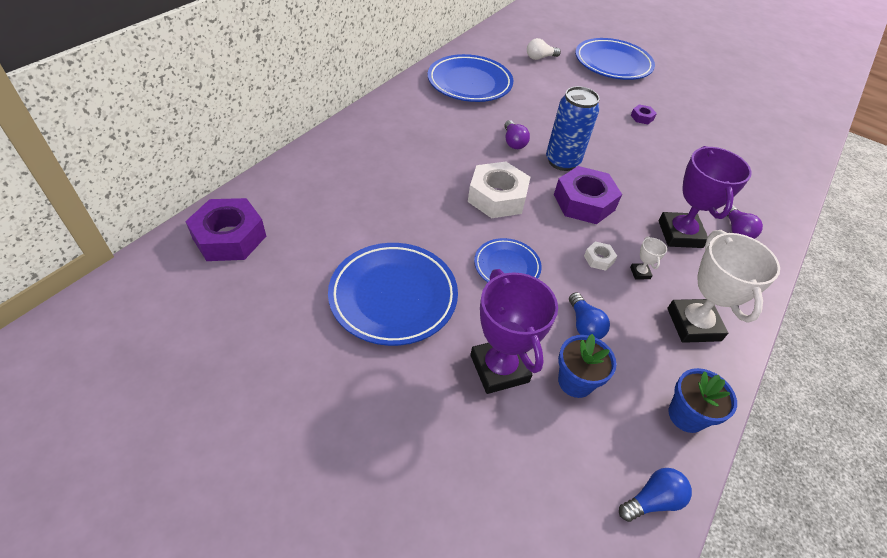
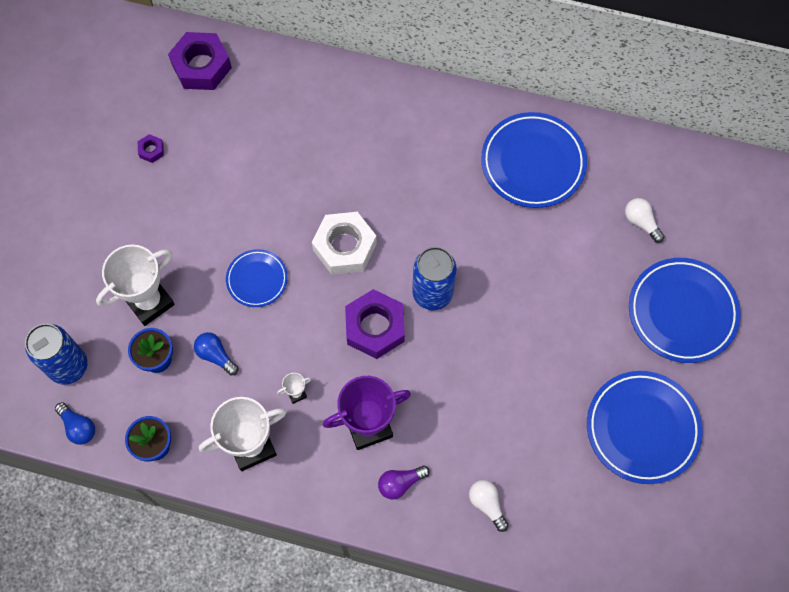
camera: 75 degrees right, 20 degrees up
(393, 296) = (189, 205): blue plate -> blue plate (642, 428)
(499, 368) = (149, 302): purple trophy -> white trophy
(513, 142) = (442, 238): purple light bulb -> none
(562, 488) = (68, 366): none -> blue can
(584, 325) = (216, 355): blue light bulb -> blue light bulb turned 75 degrees clockwise
(598, 259) = (299, 354): white nut -> none
(642, 117) = (567, 365): purple nut -> purple nut (151, 150)
(755, 188) = (487, 504): none -> white light bulb

